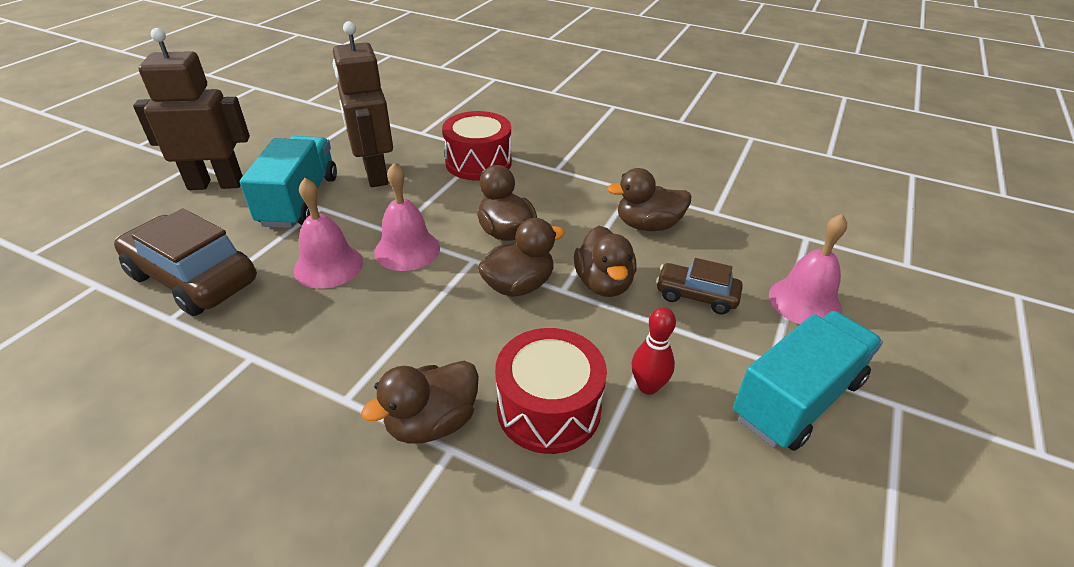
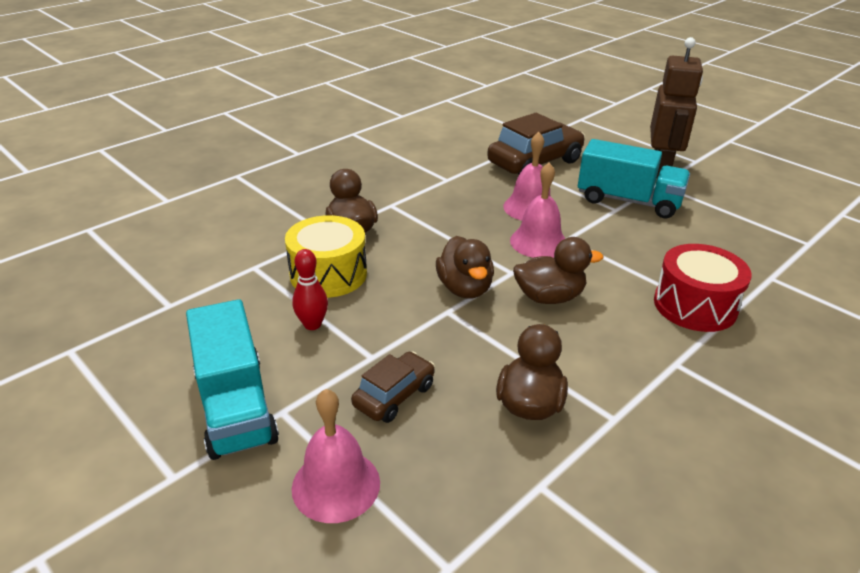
camera: 110 degrees right, 5 degrees down
(375, 174) = (672, 239): brown robot -> none
(549, 408) = (328, 274): red drum -> yellow drum
(603, 283) = (444, 338): brown duck -> none

